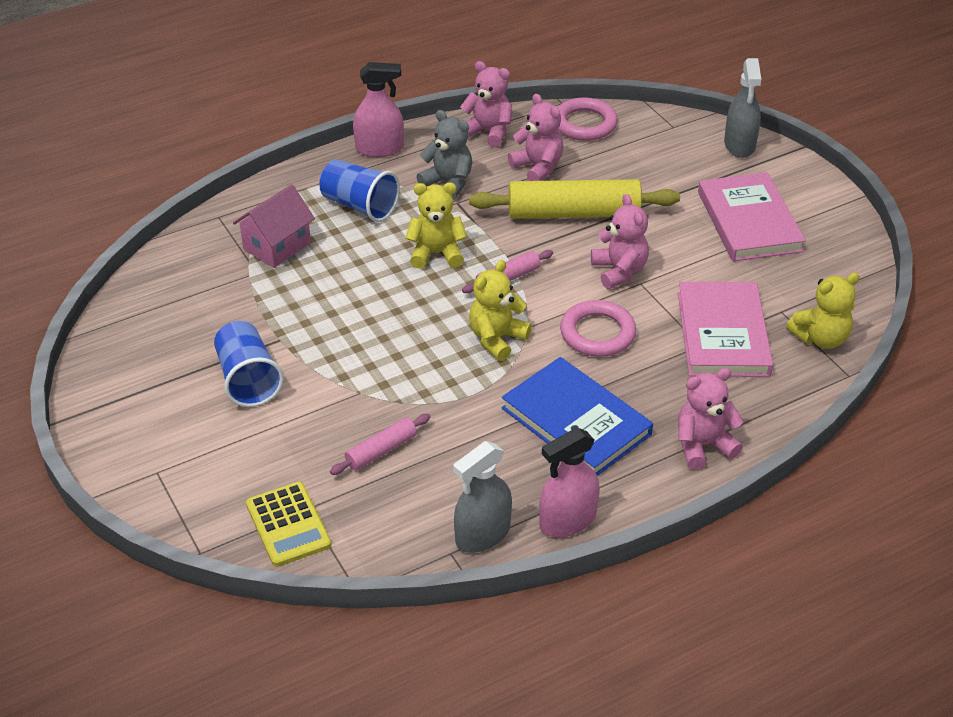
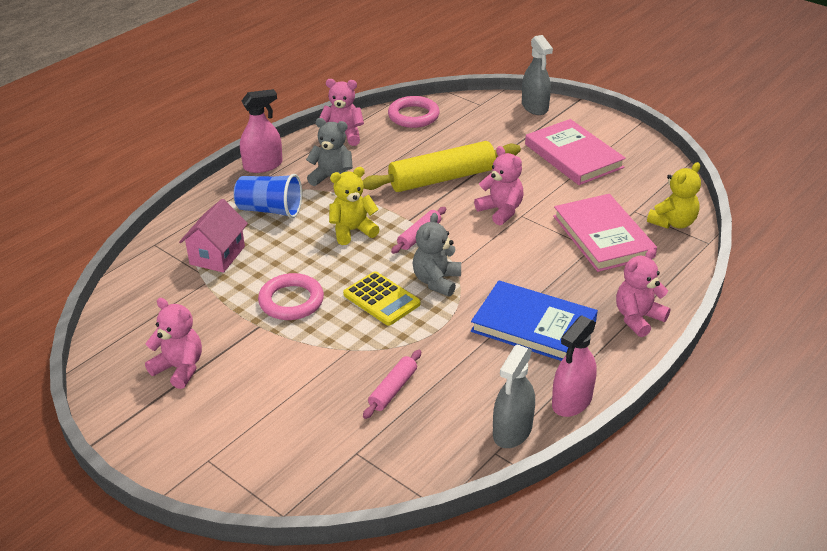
camera: 20 degrees left, 5 degrees down
(248, 379) = (249, 364): blue cup -> none
(288, 525) = (348, 470): yellow calculator -> yellow calculator (381, 299)
(497, 339) = (436, 281): yellow teddy bear -> grey teddy bear
(538, 167) = (396, 152): pink teddy bear -> pink teddy bear (179, 368)
(597, 333) = (511, 258): pink ring -> pink ring (291, 301)

